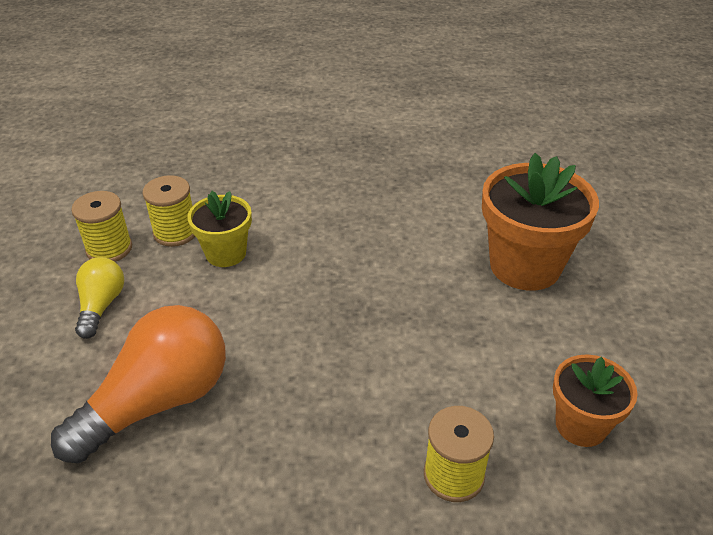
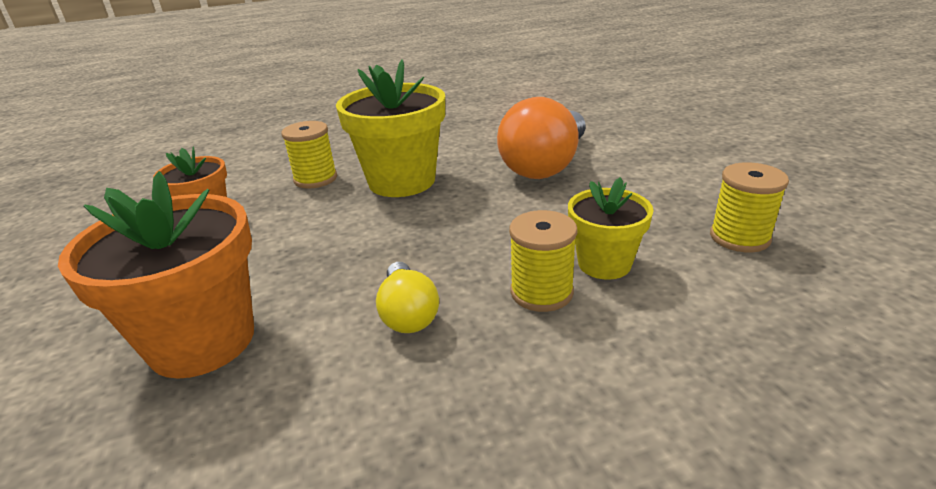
camera: 165 degrees right, 10 degrees down
(101, 306) = (668, 197): yellow light bulb -> yellow light bulb (408, 313)
(175, 232) = (693, 271): yellow spool -> yellow spool (541, 292)
(341, 427) = (402, 181): none -> yellow flower pot

